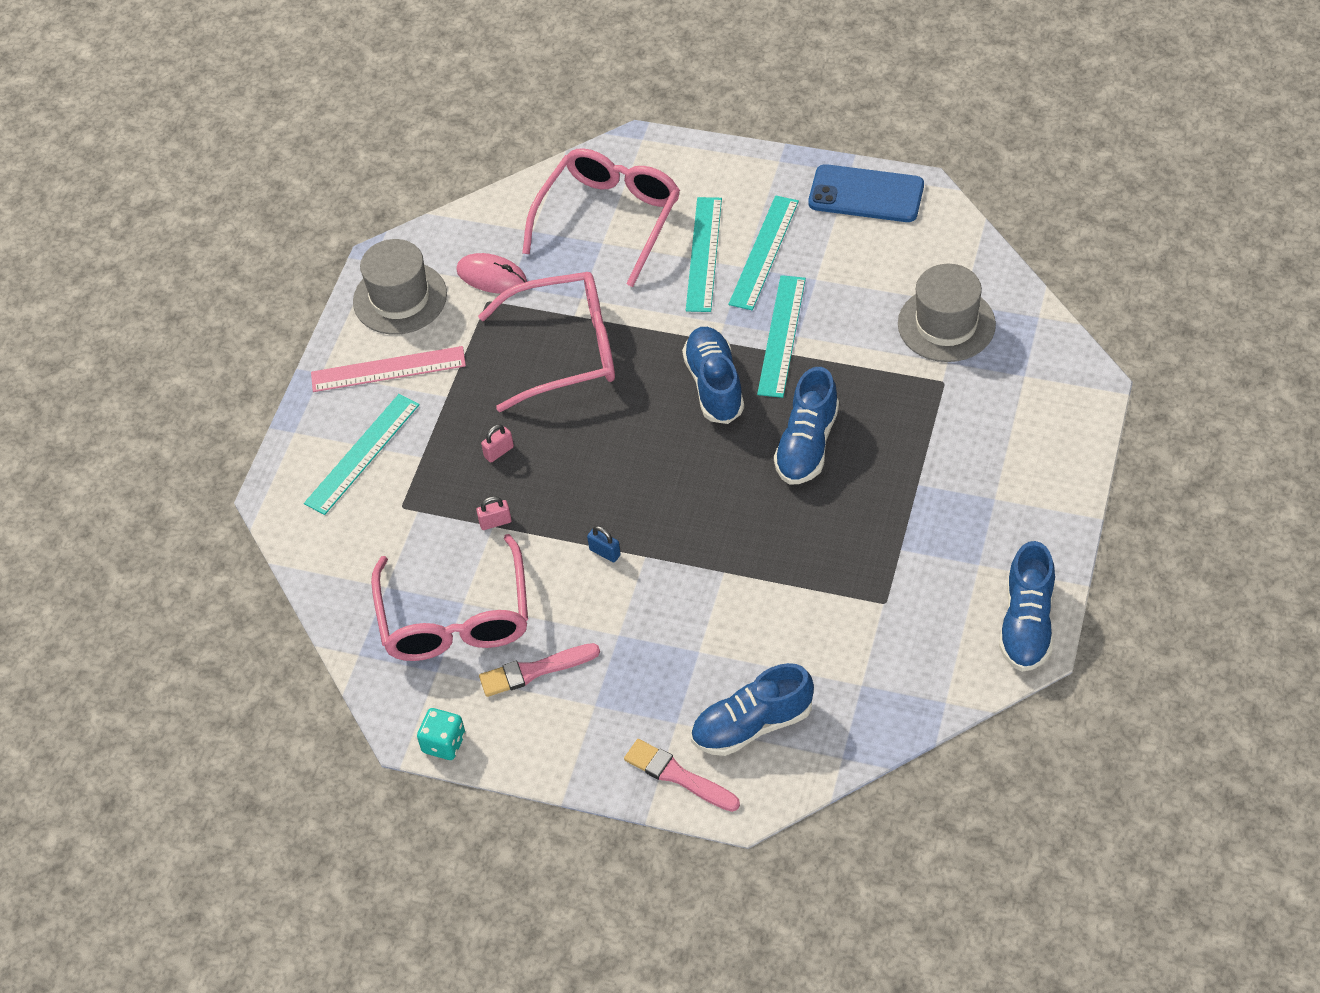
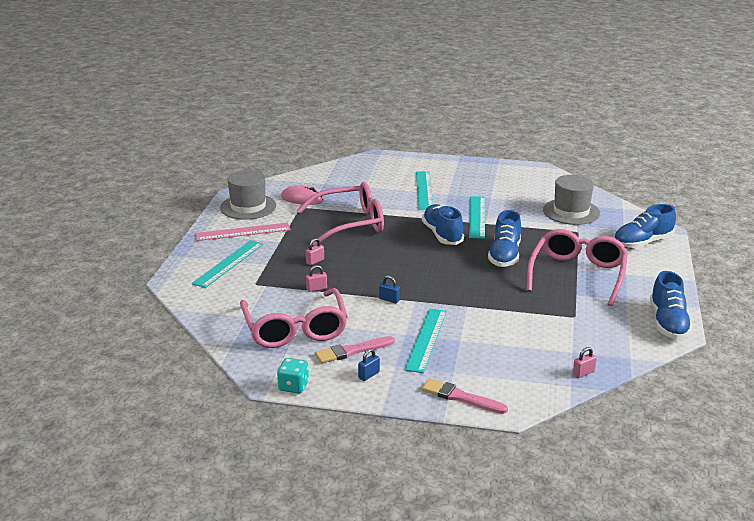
camera: 10 degrees left, 25 degrees down
(553, 724) = (369, 375): none -> blue padlock
(609, 219) = (367, 179): pink glasses -> pink glasses (577, 274)
(752, 725) = (505, 372): blue shoe -> blue shoe (642, 243)
(764, 252) = (458, 189): turquoise ruler -> turquoise ruler (426, 339)
(866, 194) = (509, 170): blue phone -> none
(867, 732) = (583, 373): none -> pink padlock

